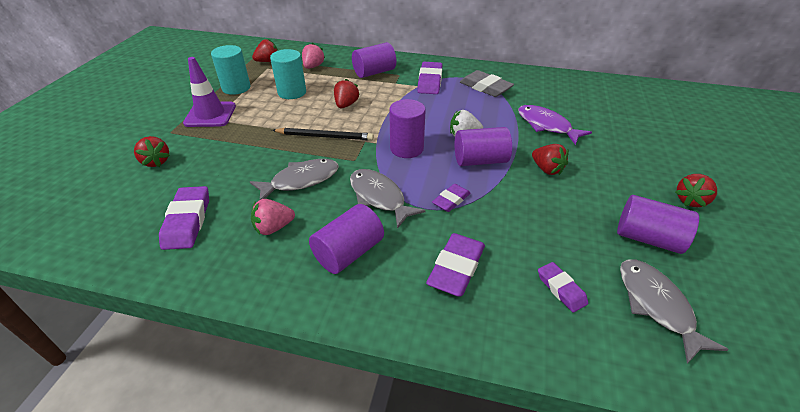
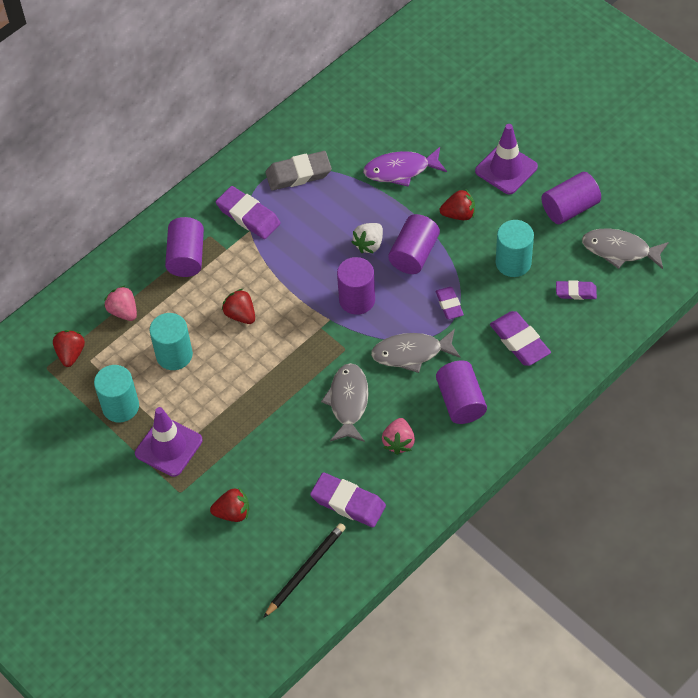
camera: 55 degrees left, 15 degrees up
(325, 136) = (289, 357): black pencil -> black pencil (305, 570)
(540, 223) = (513, 262): none -> turquoise cylinder
(626, 178) = (506, 169): none -> purple traffic cone
(690, 200) = (556, 150): red strawberry -> none

